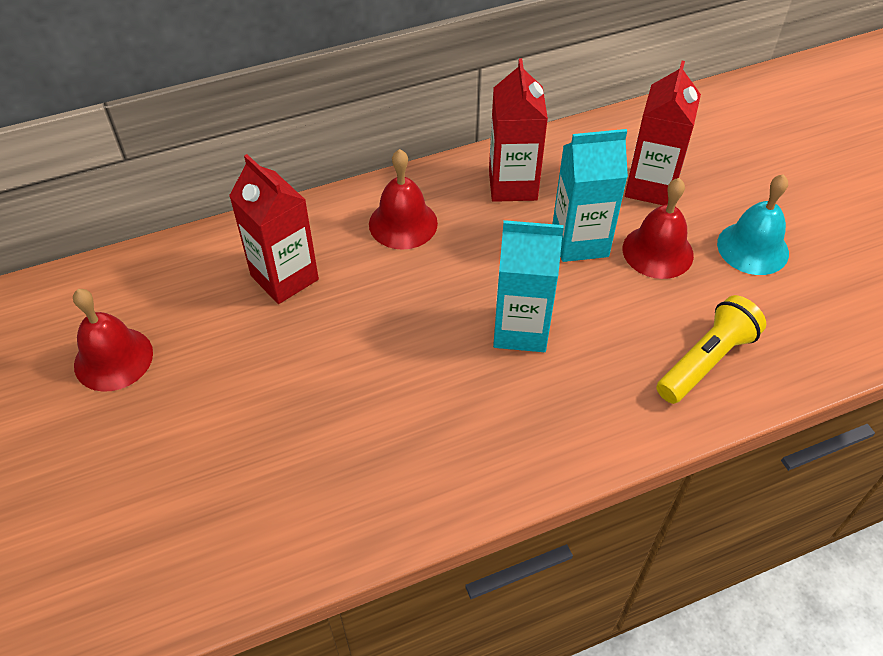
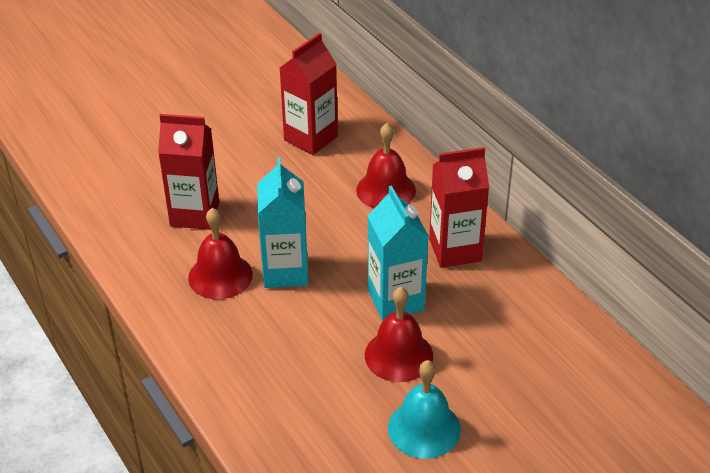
camera: 80 degrees right, 10 degrees down
(113, 358) = (222, 79): red bell -> red bell (220, 276)
(651, 186) = (487, 347): red carton -> red carton (195, 214)
(706, 361) = (273, 393): yellow flashlight -> none

